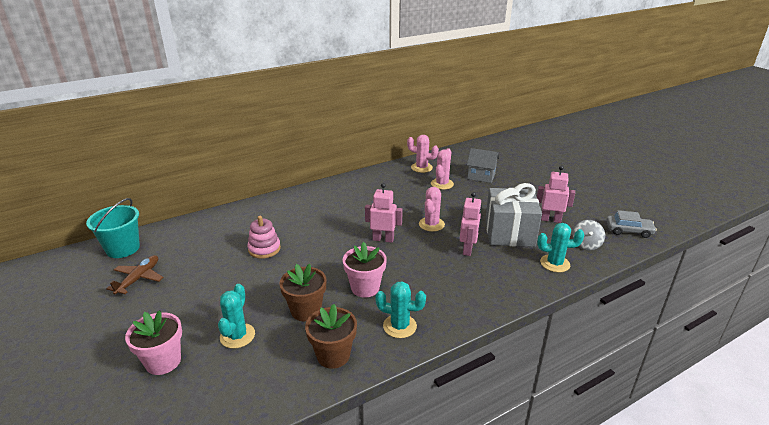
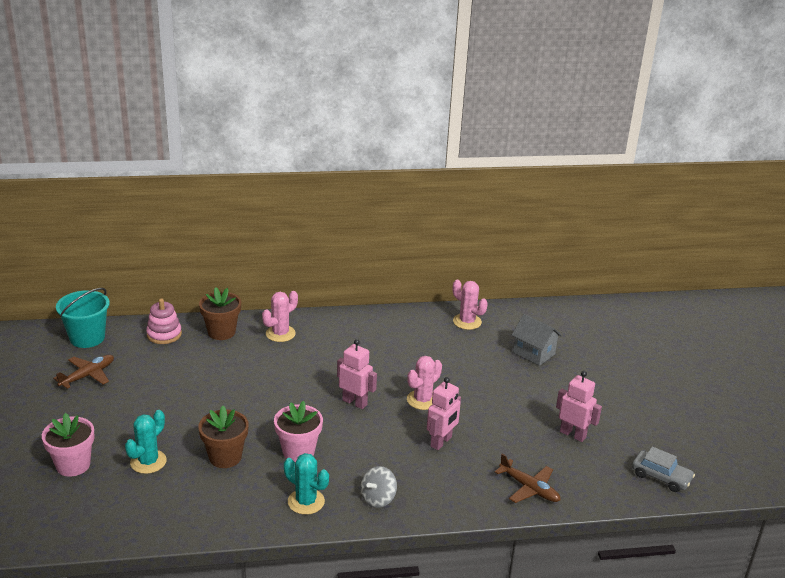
camera: 20 degrees right, 0 degrees up
(264, 249) = (223, 378): pink stacking toy -> pink stacking toy (164, 334)
(333, 355) = (224, 509): brown flower pot -> brown flower pot (221, 332)
(442, 184) = (475, 351): pink cactus -> pink cactus (280, 334)
(509, 233) = (507, 436): grey gift -> none
(555, 263) = (529, 488): turquoise cactus -> brown plane
(586, 245) = (588, 478): grey spinning top -> grey spinning top (378, 498)

